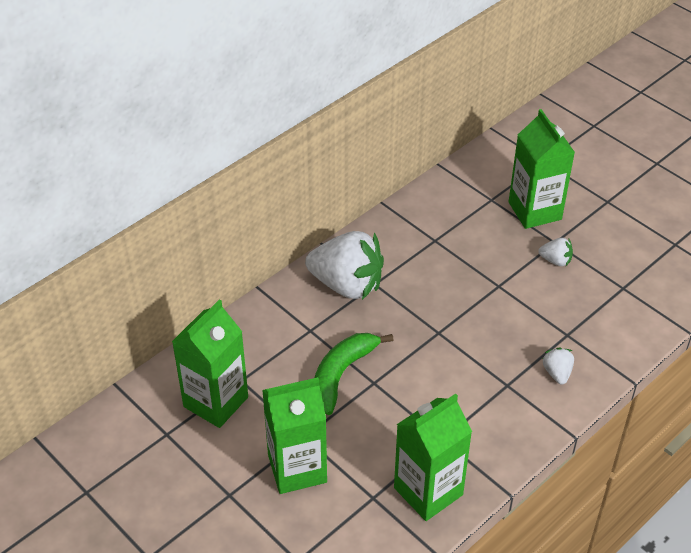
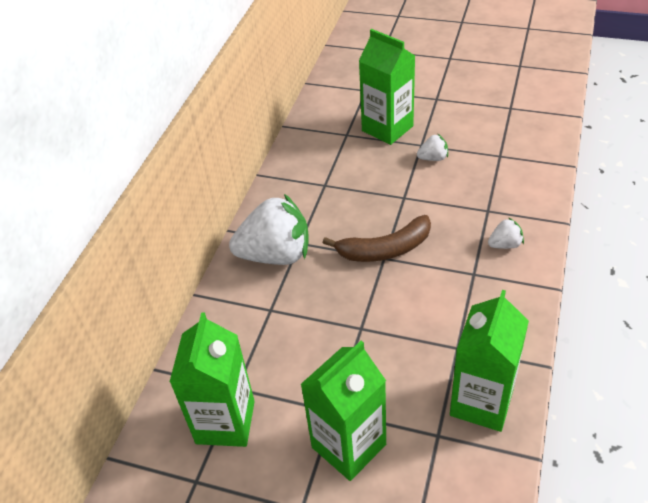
camera: 25 degrees left, 0 degrees up
(341, 375) = (327, 336): green banana -> none
(445, 325) = (385, 249): none -> brown banana
(557, 373) = (505, 244): white strawberry -> white strawberry turned 105 degrees clockwise

